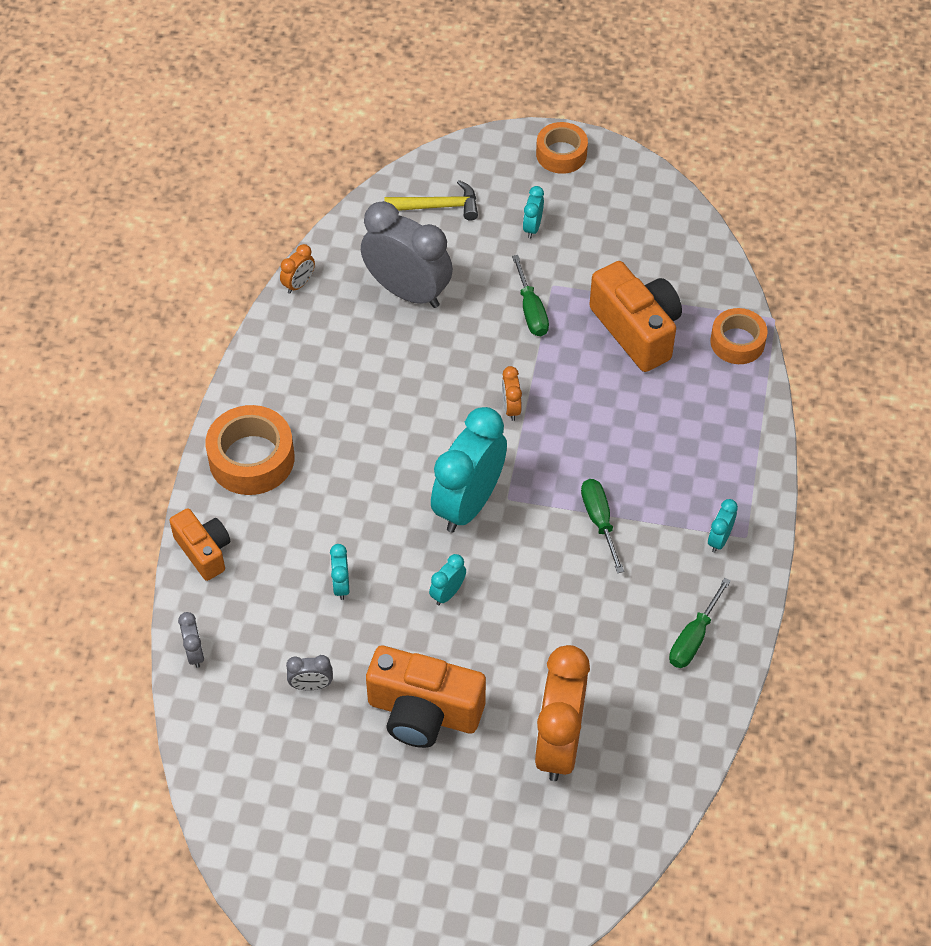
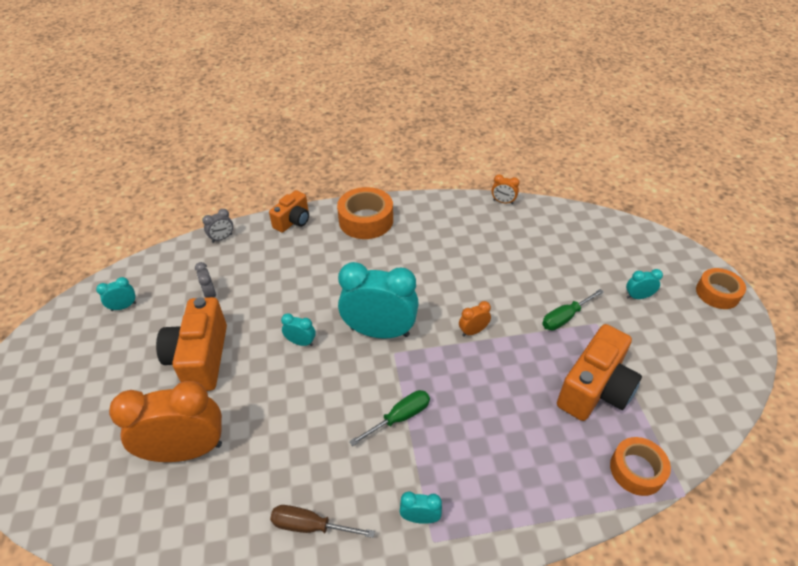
camera: 70 degrees right, 10 degrees down
(341, 585) = (289, 286): turquoise clock -> turquoise clock (124, 307)
(407, 292) = (533, 250): grey clock -> none
(438, 206) = (612, 243): yellow hammer -> none
(693, 638) = (310, 526): green screwdriver -> brown screwdriver

